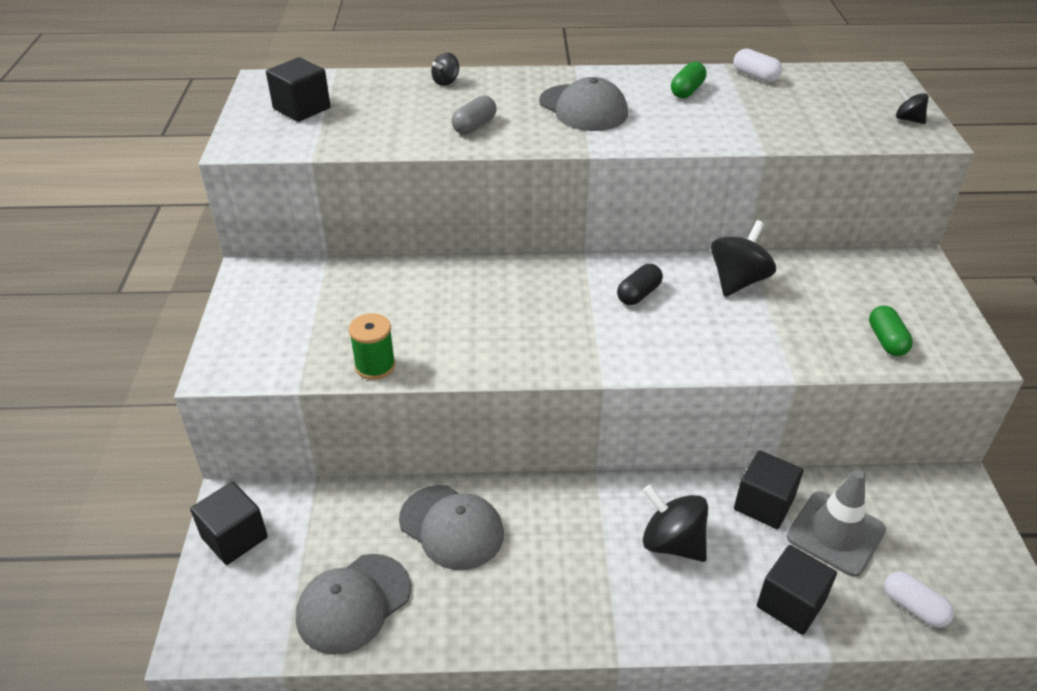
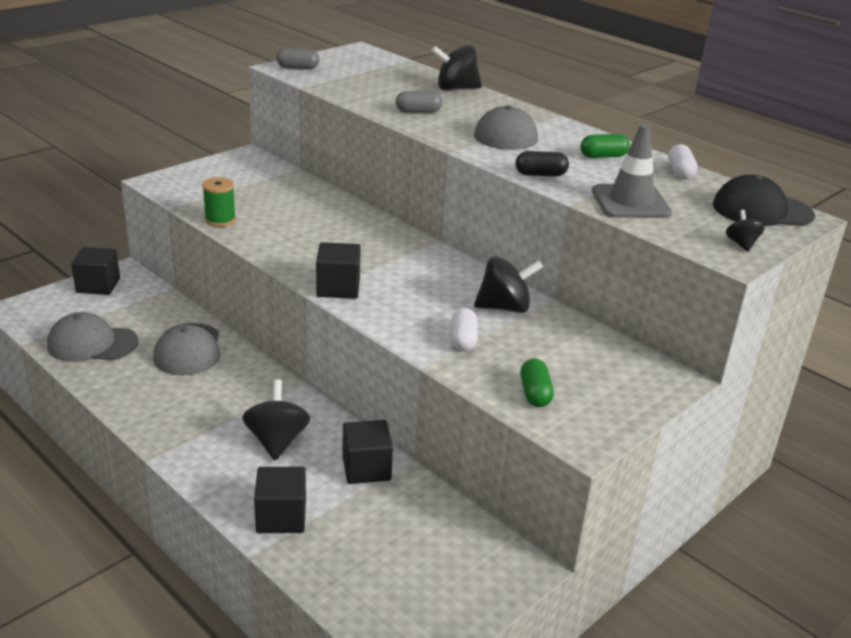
camera: 45 degrees right, 10 degrees down
(257, 137) = (298, 68): none -> grey capsule
(302, 108) = (348, 67): black cube -> black cube (338, 288)
(446, 82) = (456, 88): black spinning top -> black spinning top, size x1.91
(638, 294) = (424, 275): black capsule -> black capsule (540, 174)
(835, 533) = (379, 515): grey traffic cone -> grey traffic cone (630, 202)
(857, 81) = (762, 210): none -> black cap
(886, 341) = (535, 393): green capsule -> green capsule turned 45 degrees counterclockwise
(913, 607) = (348, 583): white capsule -> white capsule (463, 340)

